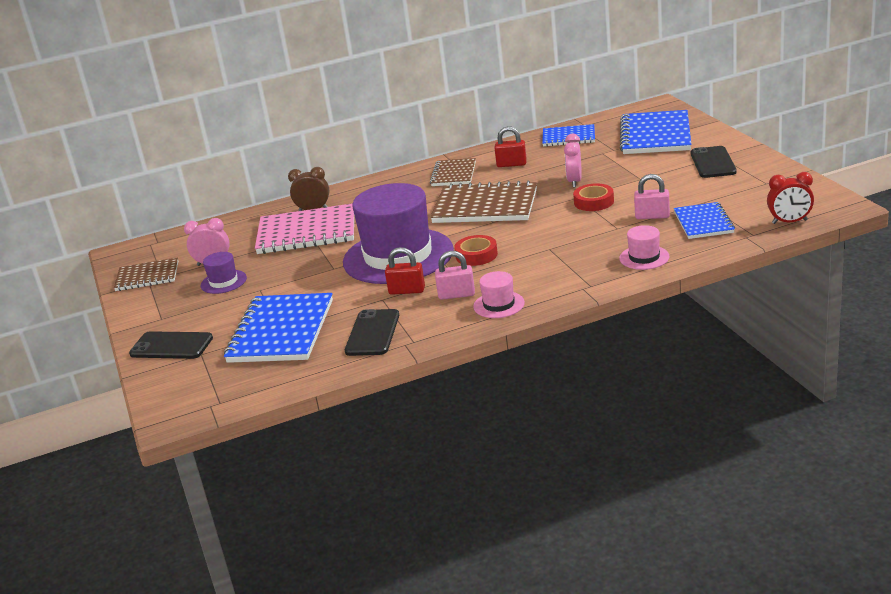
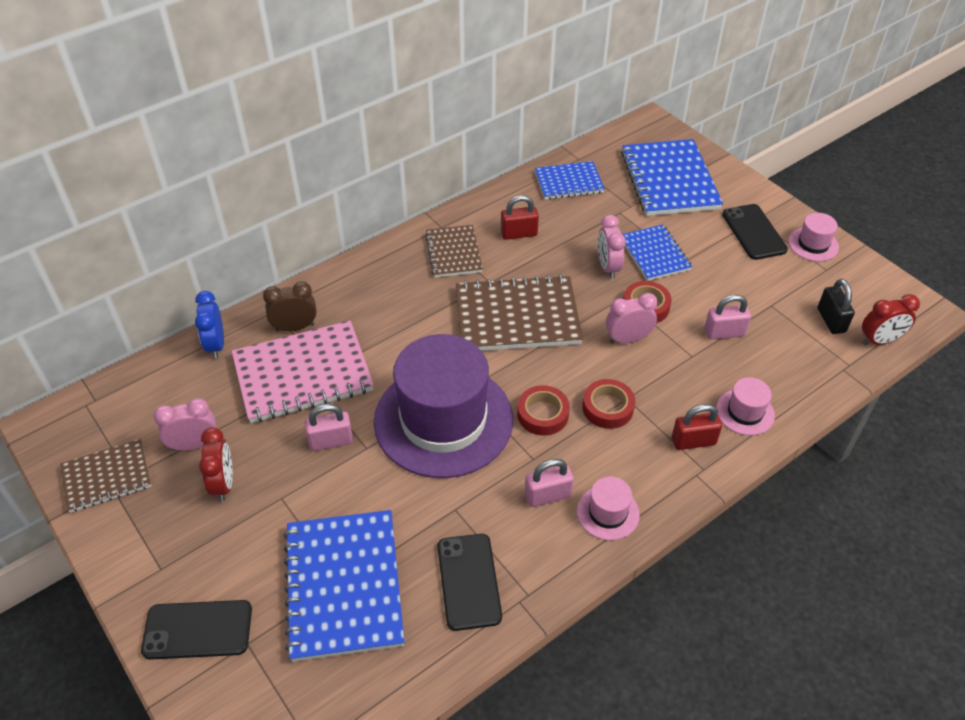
camera: 20 degrees left, 20 degrees up
(223, 282) = (223, 484): purple hat -> red clock
(253, 218) = (216, 345): none -> blue clock
(309, 264) = (331, 441): none -> pink padlock
(407, 291) = (481, 490): red padlock -> red padlock (693, 441)
(530, 253) = (607, 408): none -> red tape
(568, 218) = (627, 339): none -> pink clock
(703, 222) = (786, 344): blue notebook -> blue notebook (654, 254)
(752, 210) = (831, 320): none -> black padlock
(763, 169) = (813, 244): none -> pink hat

